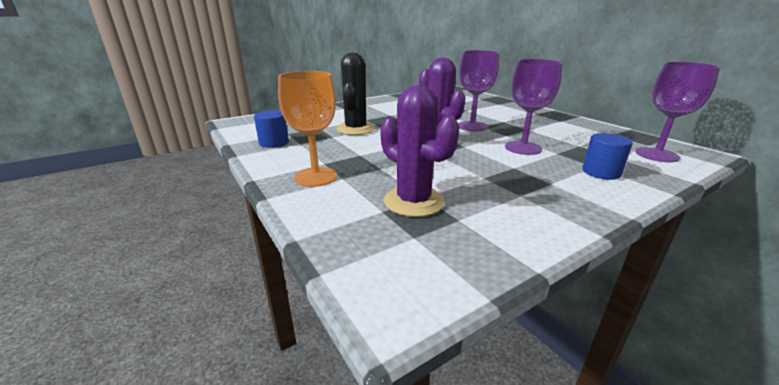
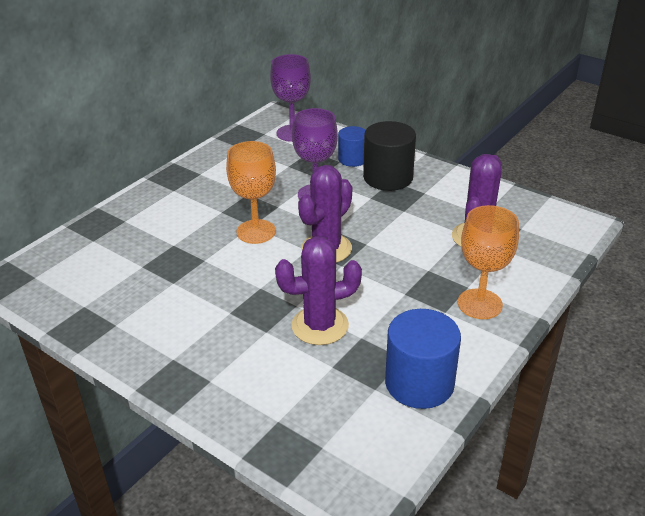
camera: 110 degrees left, 10 degrees up
(274, 143) = (419, 383): blue cylinder -> blue cylinder, size x1.64
(355, 129) = (320, 326): black cactus -> purple cactus
(472, 126) = (256, 231): purple goblet -> orange goblet
(557, 182) = (388, 177): none -> black cylinder

